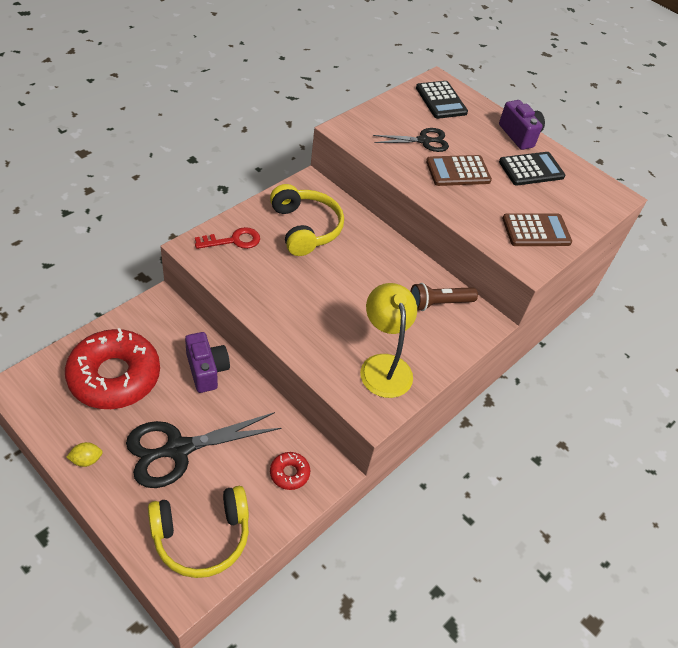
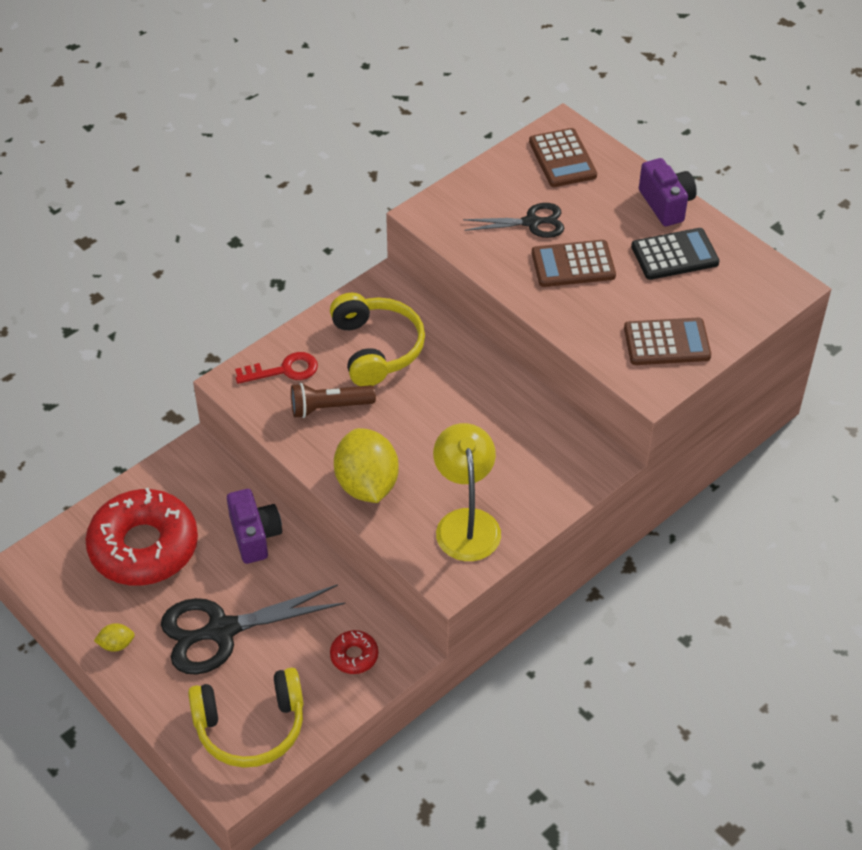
camera: 10 degrees right, 0 degrees up
(302, 332) = (367, 484): none -> yellow lemon
(438, 303) = (543, 441): brown flashlight -> brown flashlight (329, 407)
(441, 100) = (562, 159): black calculator -> brown calculator

